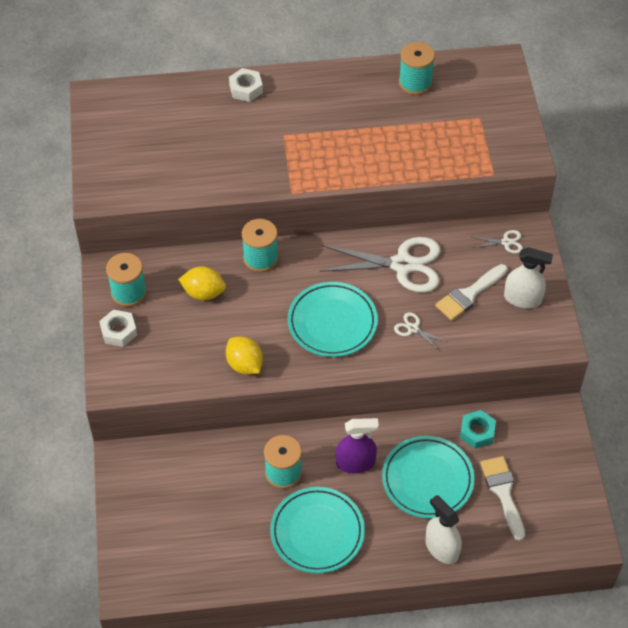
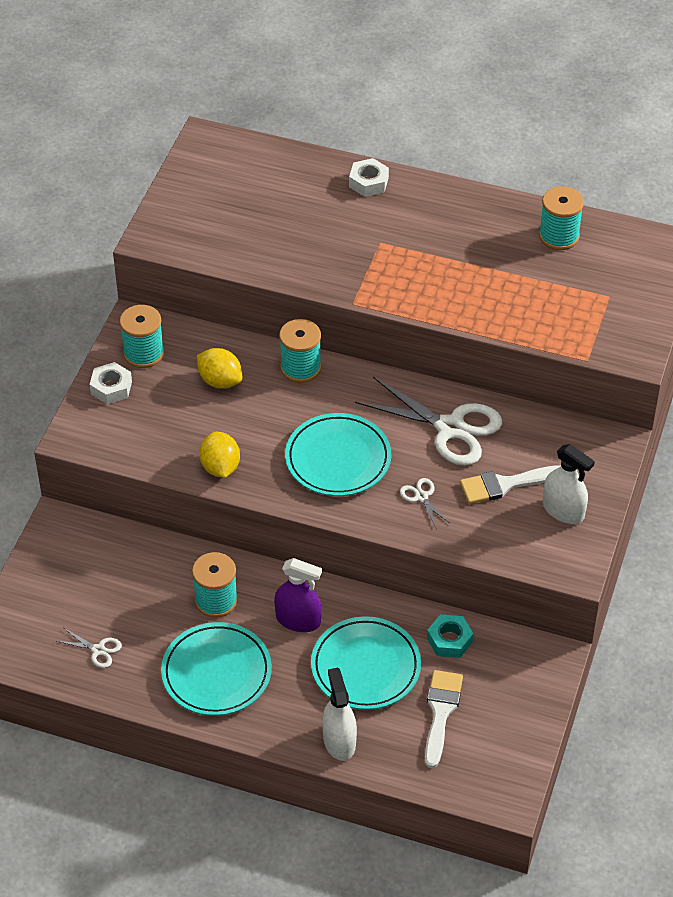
camera: 25 degrees right, 5 degrees down
(506, 242) = (581, 446): white scissors -> white scissors (98, 650)

